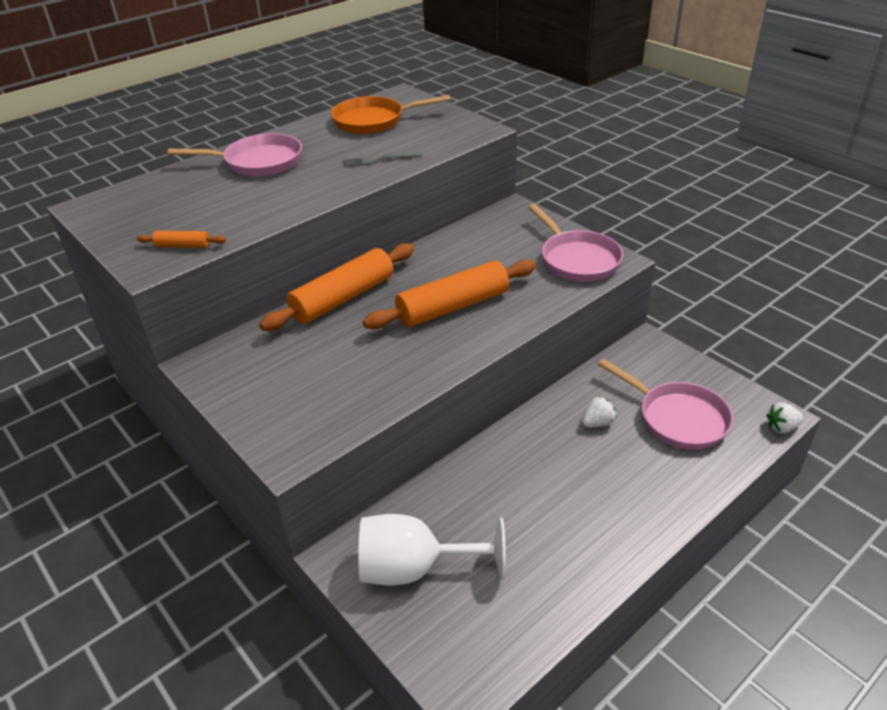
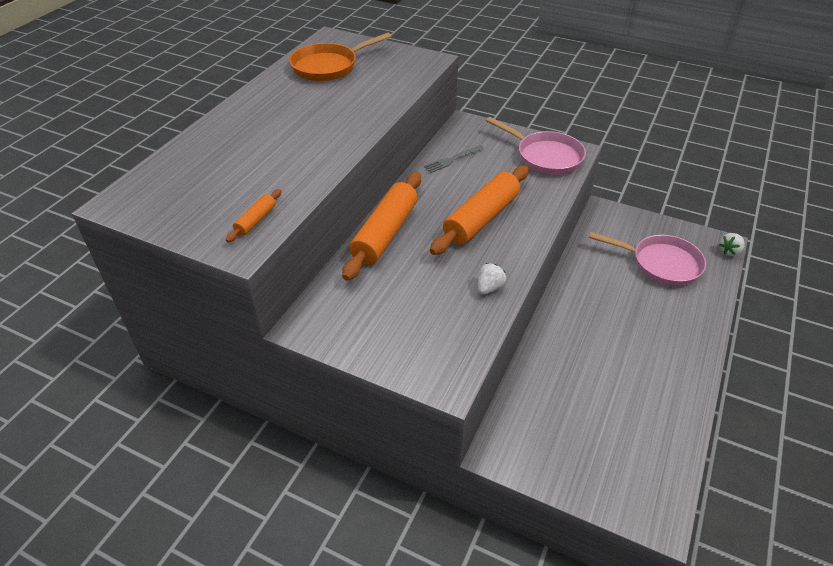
camera: 25 degrees left, 5 degrees up
(183, 246) = (256, 220): orange rolling pin -> orange rolling pin turned 45 degrees counterclockwise
(258, 162) = (255, 124): pink pan -> none
(379, 159) = (365, 102): grey fork -> grey fork (452, 159)
(414, 568) = (559, 440): white goblet -> none
(597, 423) = (610, 283): white strawberry -> white strawberry (489, 287)

